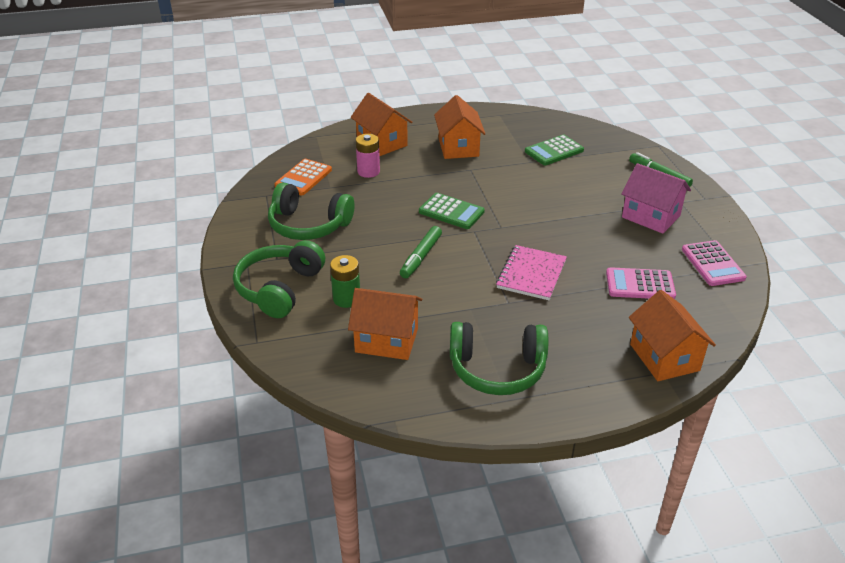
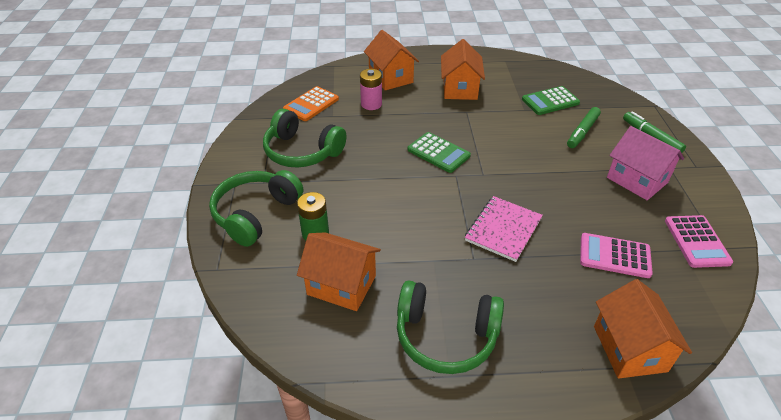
camera: 10 degrees right, 5 degrees up
(421, 257) = (398, 197): green marker -> green marker (582, 132)

